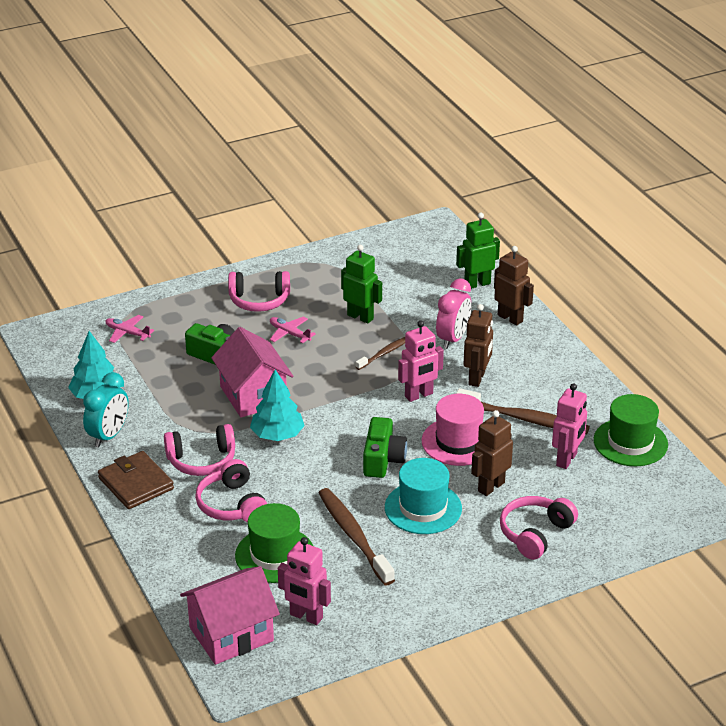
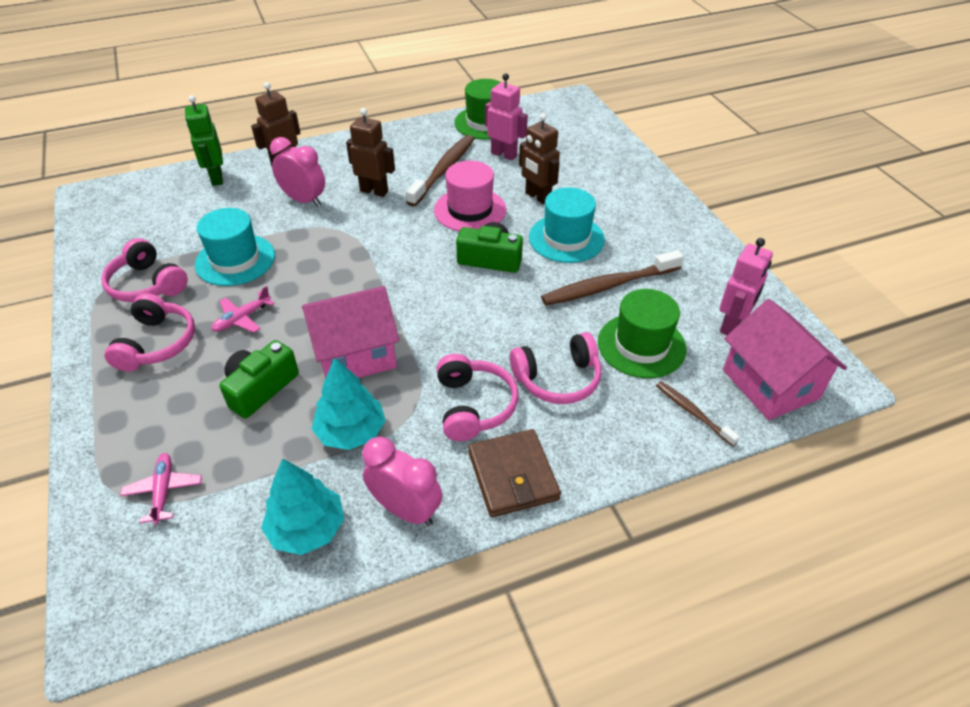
camera: 85 degrees left, 10 degrees up
(109, 436) = (406, 510): turquoise clock -> pink clock
(127, 333) = (163, 491): pink plane -> pink plane turned 135 degrees clockwise
(136, 483) = (513, 475): brown wallet -> brown wallet turned 75 degrees counterclockwise
(277, 435) = (436, 336): turquoise tree -> turquoise tree (351, 432)
(360, 317) = (235, 260): green robot -> turquoise hat
(384, 353) = (311, 247): brown toothbrush -> brown toothbrush (693, 413)
(419, 395) = (391, 228): pink robot -> none
(535, 533) = (601, 179): pink headphones -> pink headphones (147, 284)

